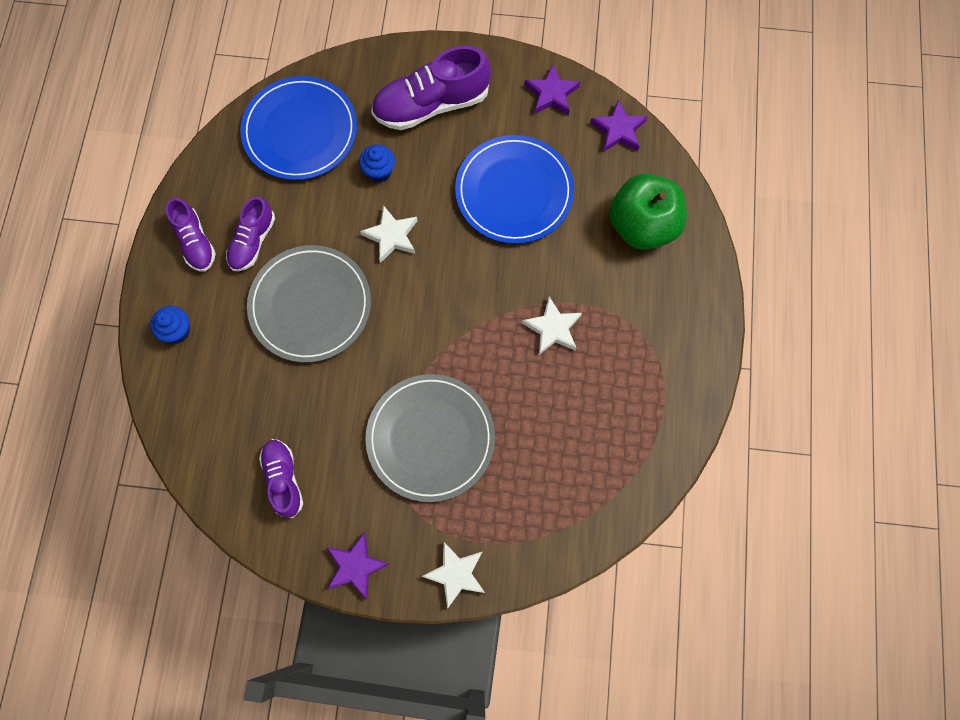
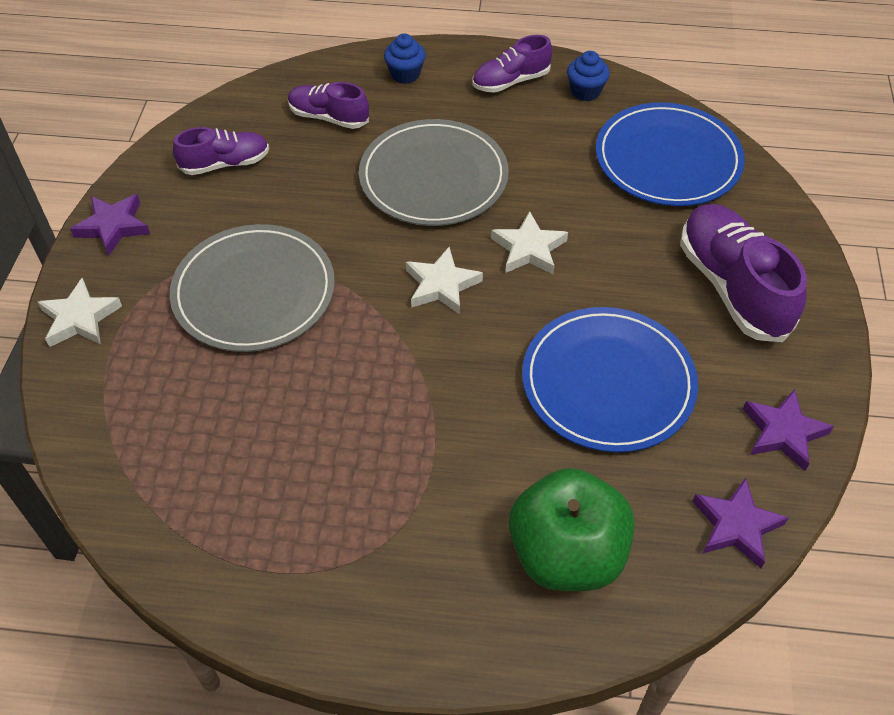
camera: 90 degrees right, 20 degrees down
(253, 242) = (514, 126): purple shoe -> purple shoe (328, 117)
(379, 171) = (621, 234): blue cupcake -> blue cupcake (585, 91)
(553, 328) = (395, 426): white star -> white star (441, 285)

